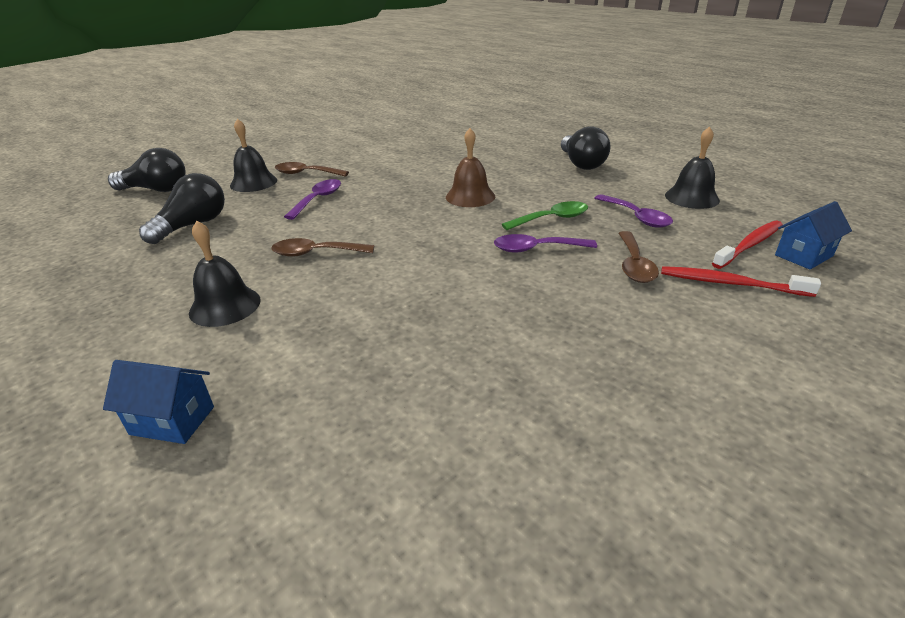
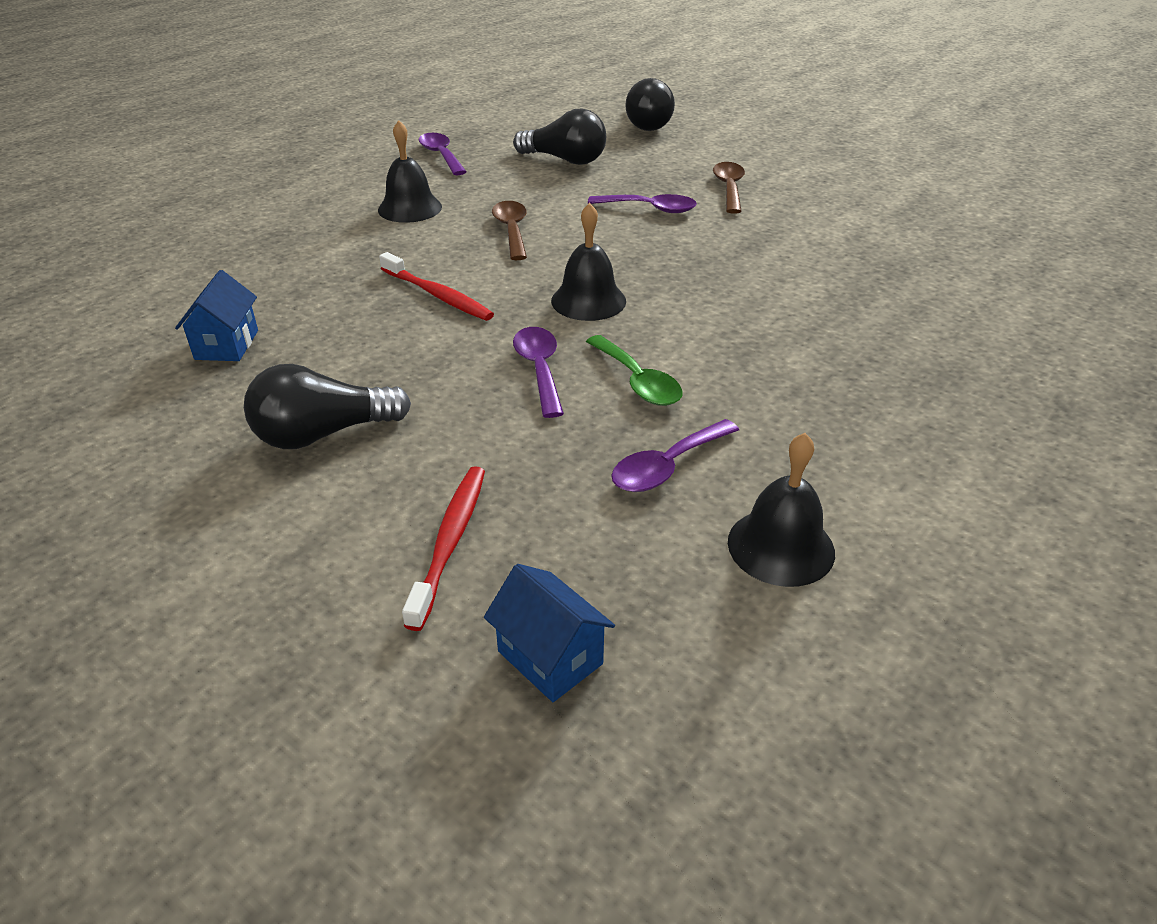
camera: 80 degrees right, 5 degrees up
(104, 288) = (441, 155): none -> purple spoon
(172, 420) = (261, 223): blue house -> blue house (227, 345)
(253, 182) = (686, 165): black bell -> black bell (588, 300)
(470, 196) = (697, 309): brown bell -> none
(581, 163) = (899, 414): black light bulb -> black light bulb (323, 434)
(634, 265) = (500, 452): brown spoon -> none
(749, 245) = (581, 590): red toothbrush -> red toothbrush (437, 295)

